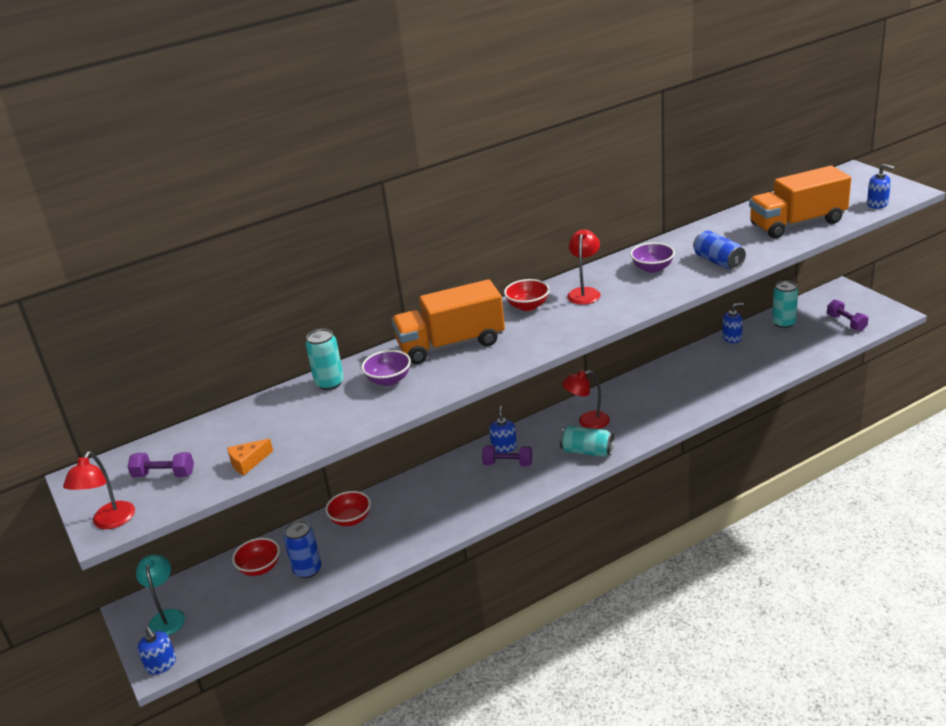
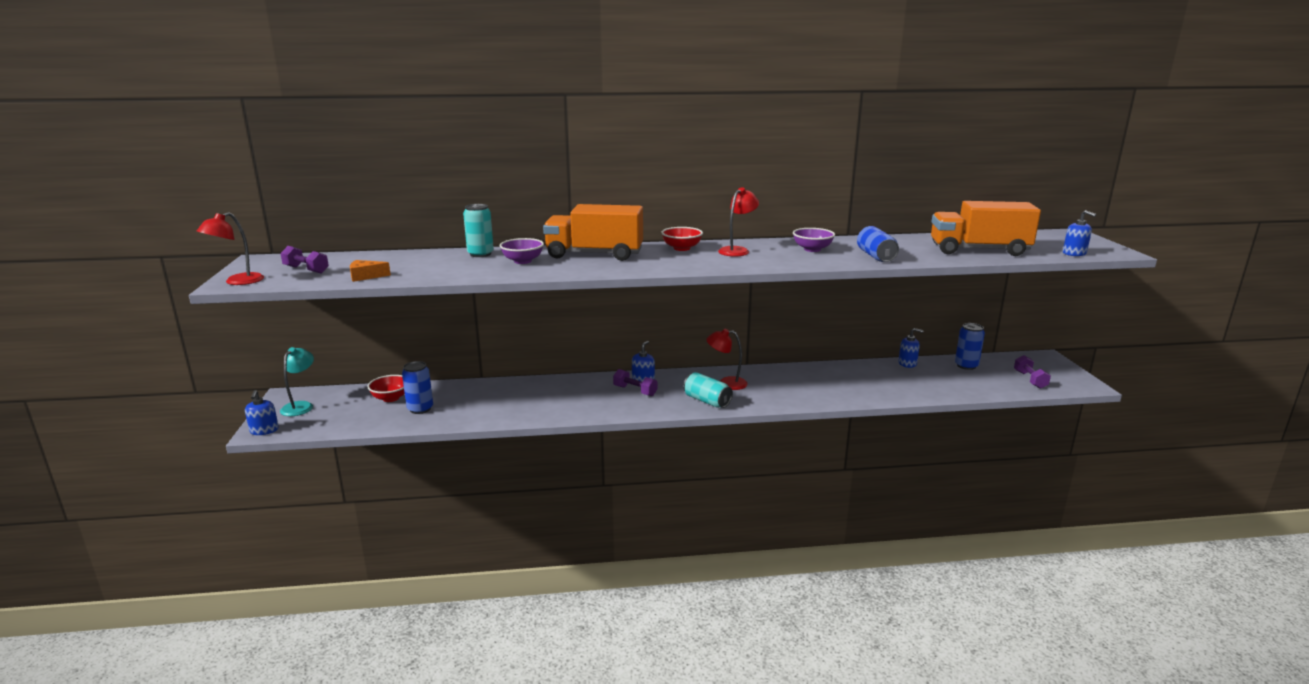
camera: 20 degrees right, 10 degrees down
(351, 519) = (483, 390): red bowl -> none
(783, 323) = (966, 366): turquoise can -> blue can

